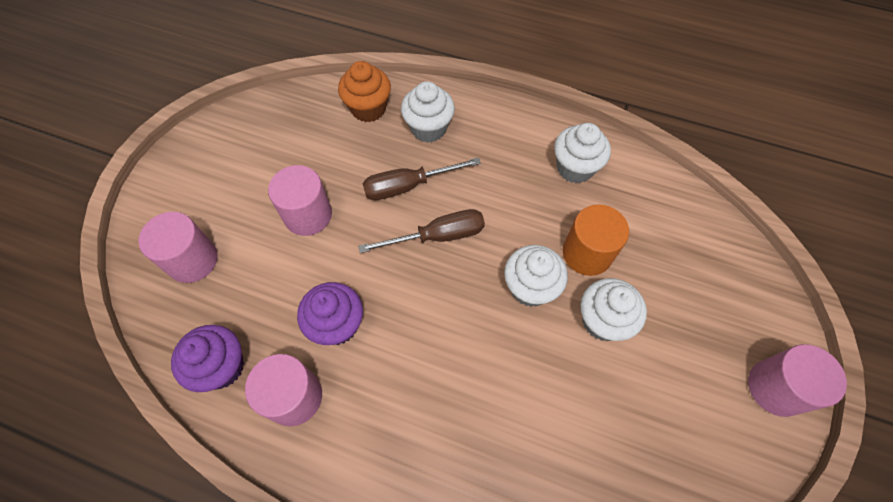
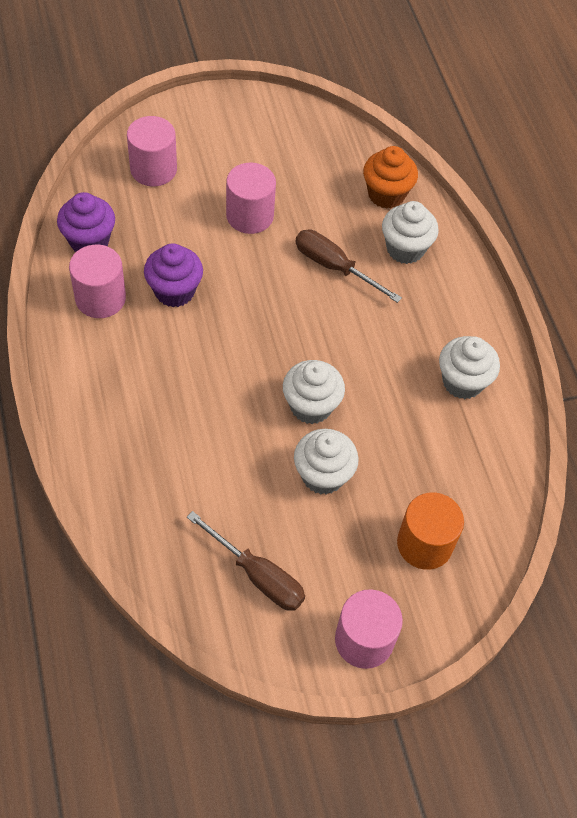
camera: 50 degrees right, 5 degrees down
(437, 236) = (304, 314): brown screwdriver -> brown screwdriver (257, 575)
(587, 253) = (379, 433): orange cylinder -> orange cylinder (424, 544)

